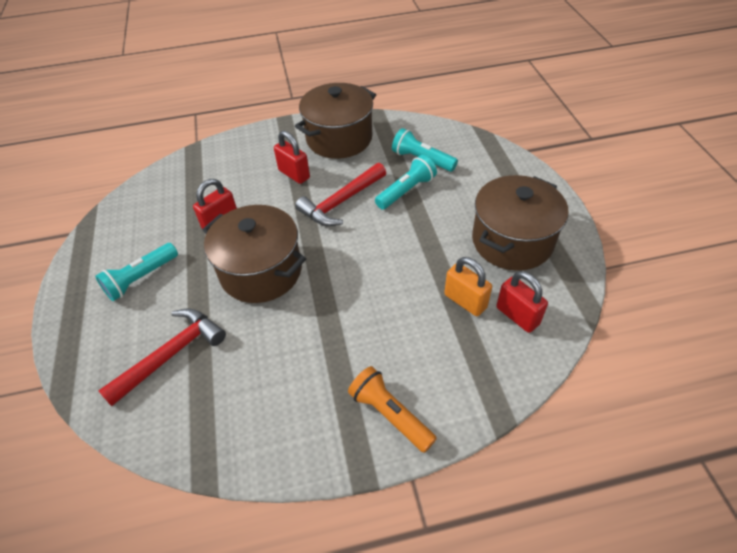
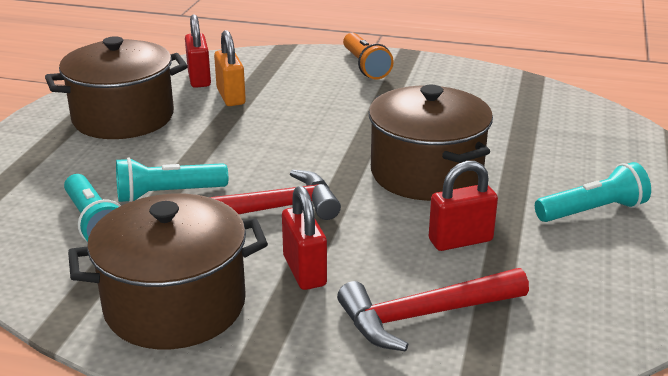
camera: 155 degrees left, 20 degrees down
(171, 354) = (554, 140): red hammer -> red hammer (424, 315)

